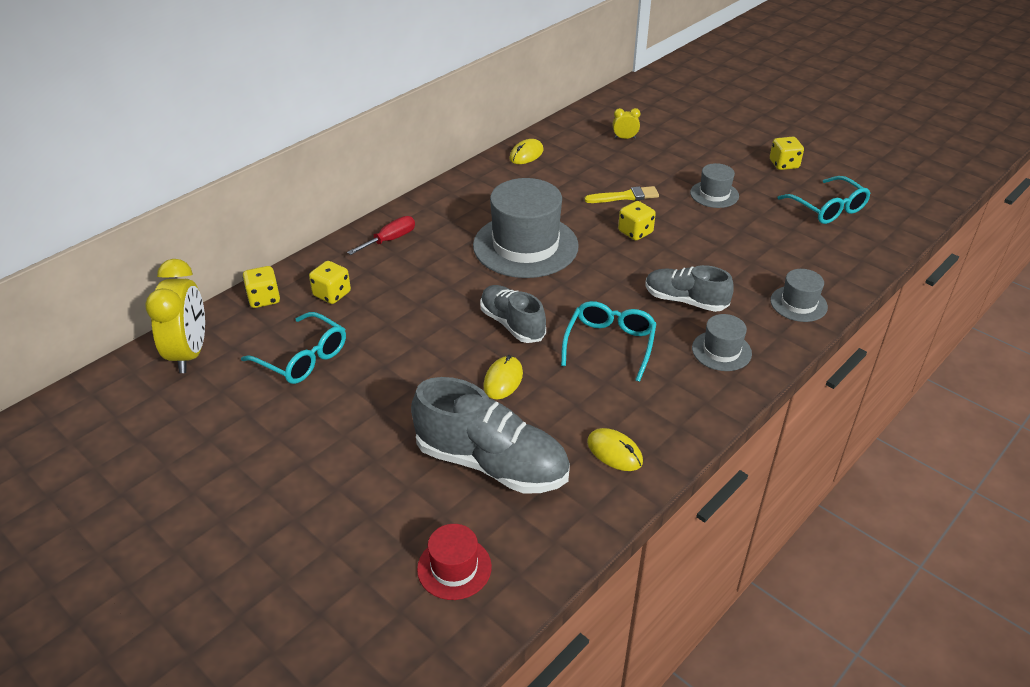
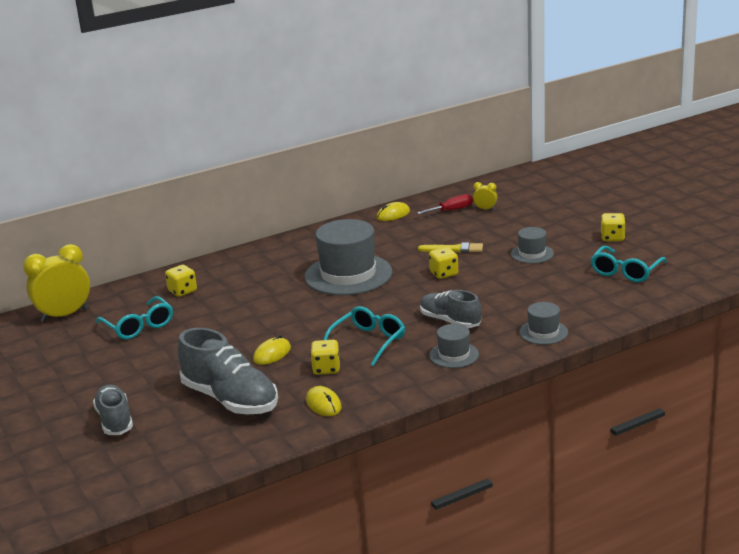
camera: 20 degrees right, 15 degrees down
(189, 353) = (64, 315): yellow clock -> yellow clock turned 135 degrees counterclockwise
(264, 299) = (133, 289): yellow dice -> yellow dice (326, 369)
(390, 240) = (247, 262): red screwdriver -> red screwdriver (452, 210)
(454, 568) = (166, 450): red hat -> none
(512, 324) = (302, 322): grey shoe -> grey shoe (115, 420)
(828, 209) = (625, 272): turquoise glasses -> turquoise glasses turned 45 degrees clockwise

